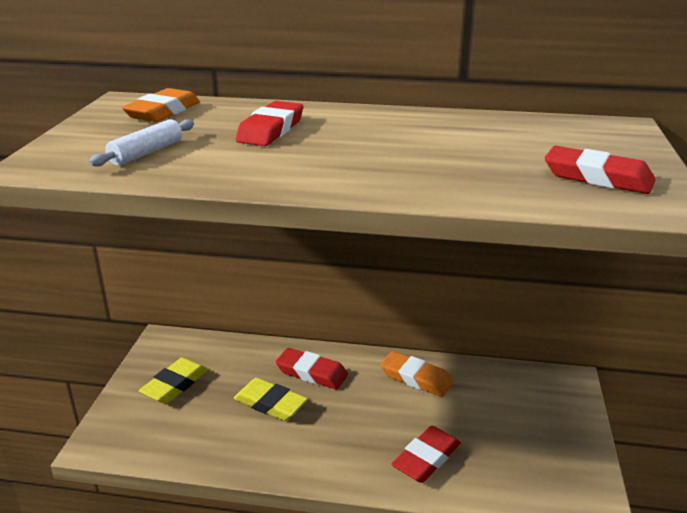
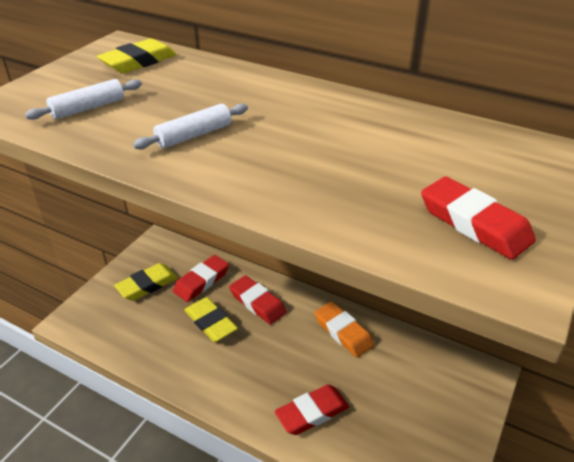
camera: 20 degrees right, 10 degrees up
(163, 112) = (138, 62): orange eraser -> yellow eraser
(271, 130) = (209, 99): red eraser -> red eraser (201, 281)
(285, 157) = (194, 135): none -> white rolling pin

